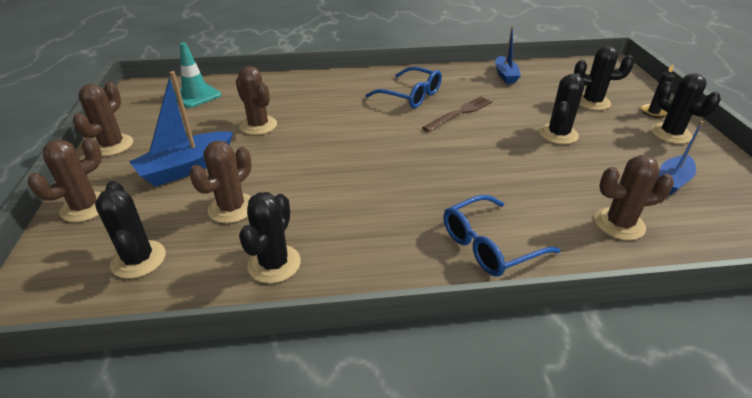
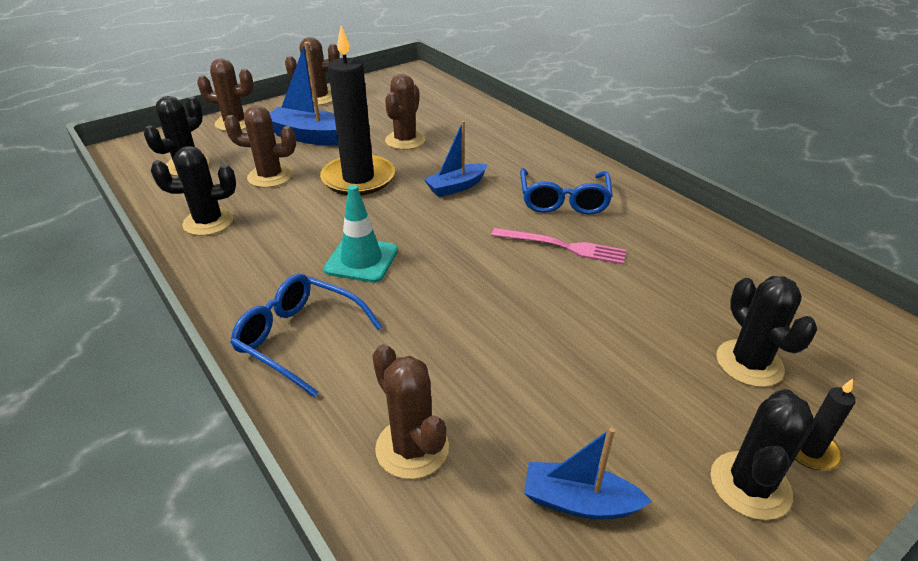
camera: 60 degrees right, 0 degrees up
(196, 95) = (426, 96): turquoise traffic cone -> turquoise traffic cone (361, 260)
(292, 163) = (358, 179): none -> black candle
(460, 113) = (563, 246): brown fork -> pink fork
(505, 75) = (720, 256): blue boat -> blue boat (456, 187)
(558, 134) = (599, 344): black cactus -> none

